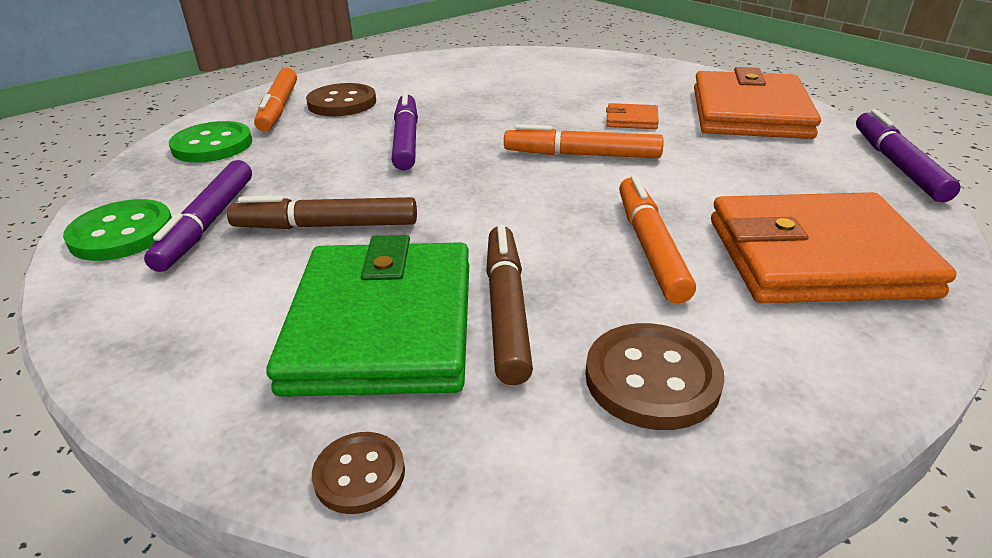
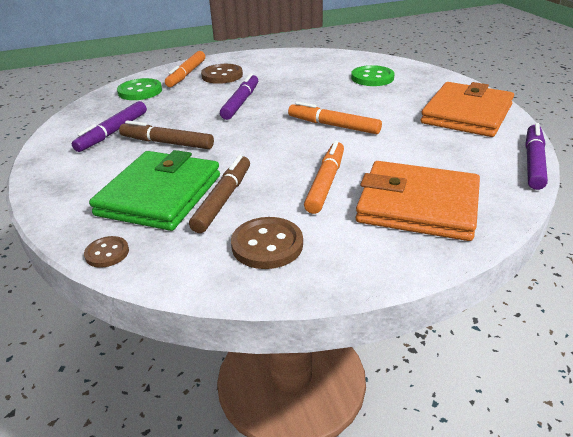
camera: 20 degrees right, 0 degrees up
(122, 233) = (73, 131): green button -> green button (372, 78)
(631, 120) = (383, 108): orange wallet -> none

